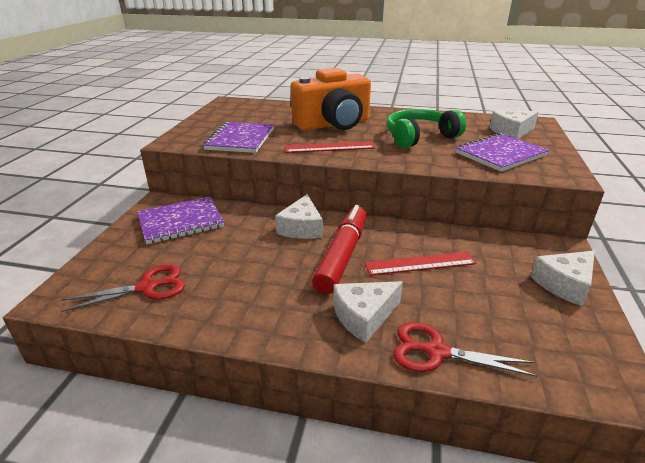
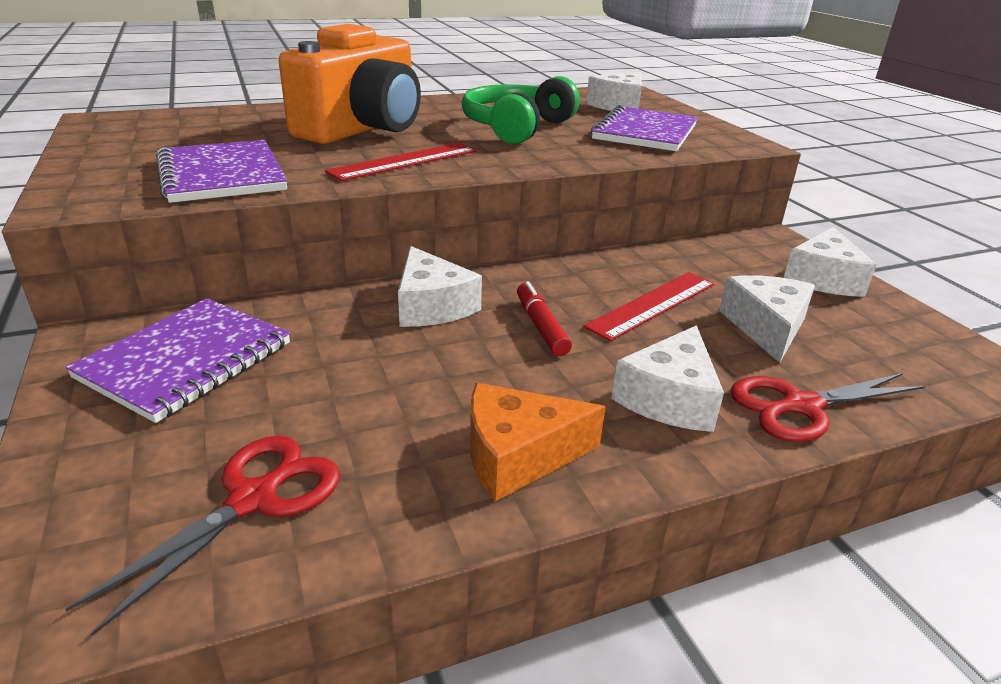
camera: 35 degrees left, 0 degrees up
(259, 313) = (518, 455): none -> orange cheese
(342, 255) = (541, 326): red marker -> red marker, size x0.51
(476, 300) = (766, 327): none -> white cheese

